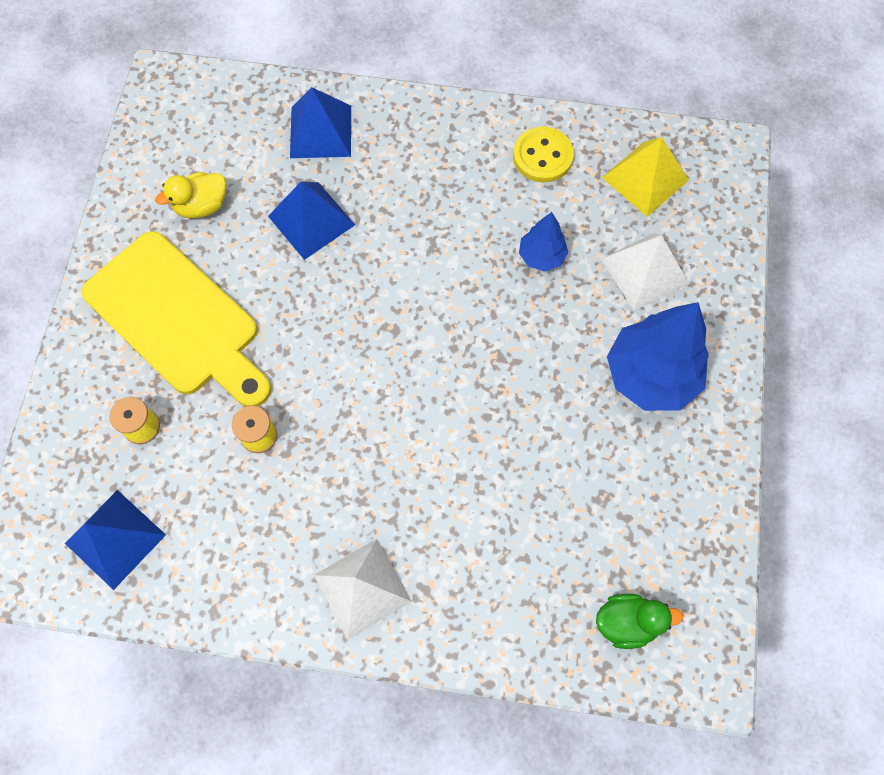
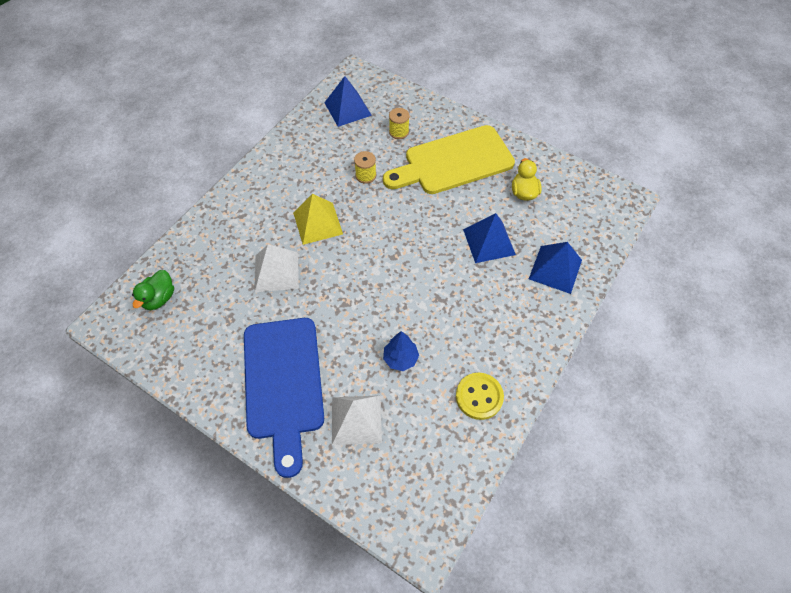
camera: 115 degrees right, 10 degrees down
(362, 588) = (260, 191): white pyramid -> white pyramid (276, 272)
(645, 178) = (428, 460): yellow pyramid -> yellow pyramid (317, 223)
(650, 375) = (283, 384): blue tree -> blue cutting board

